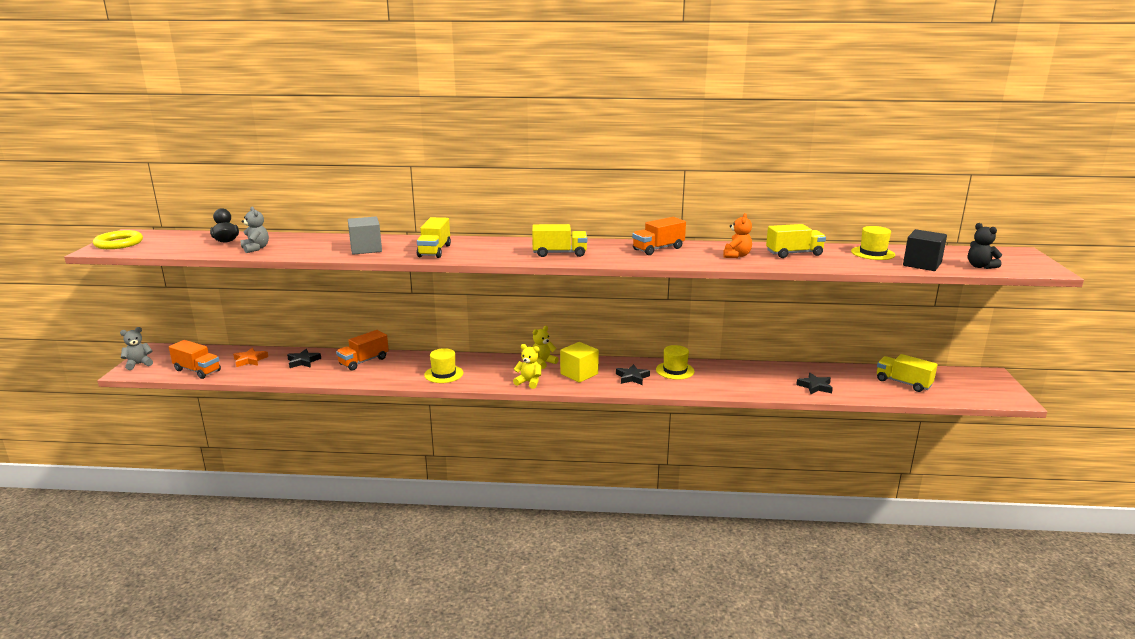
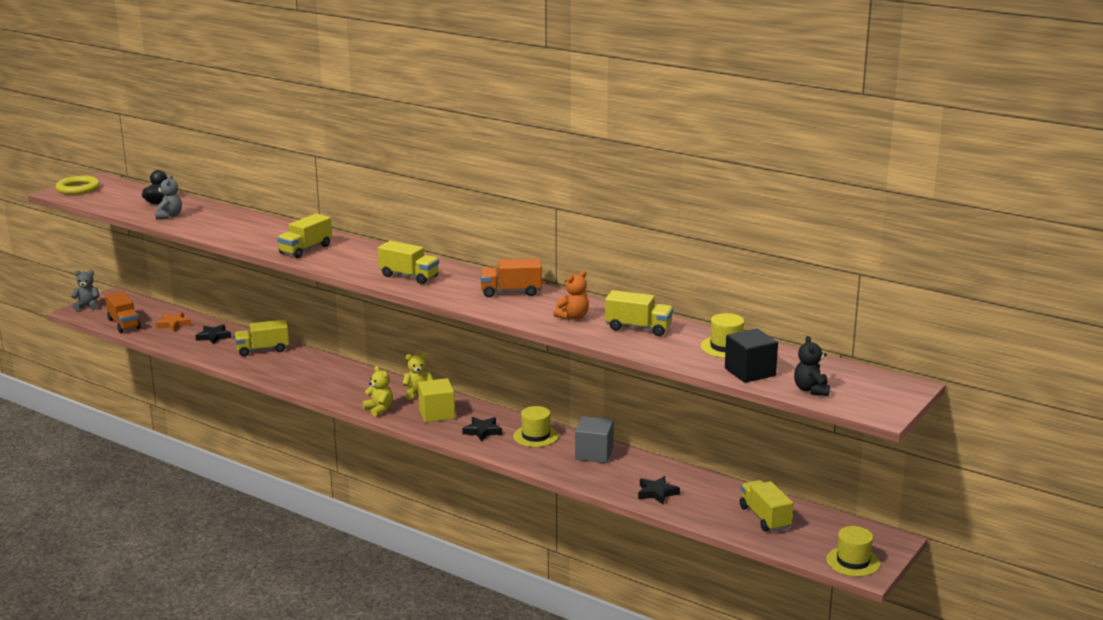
camera: 30 degrees right, 0 degrees up
(364, 361) = (263, 350): orange truck -> yellow truck
(366, 249) = (253, 235): grey cube -> grey cube (594, 454)
(444, 374) = (315, 380): yellow hat -> yellow hat (853, 561)

